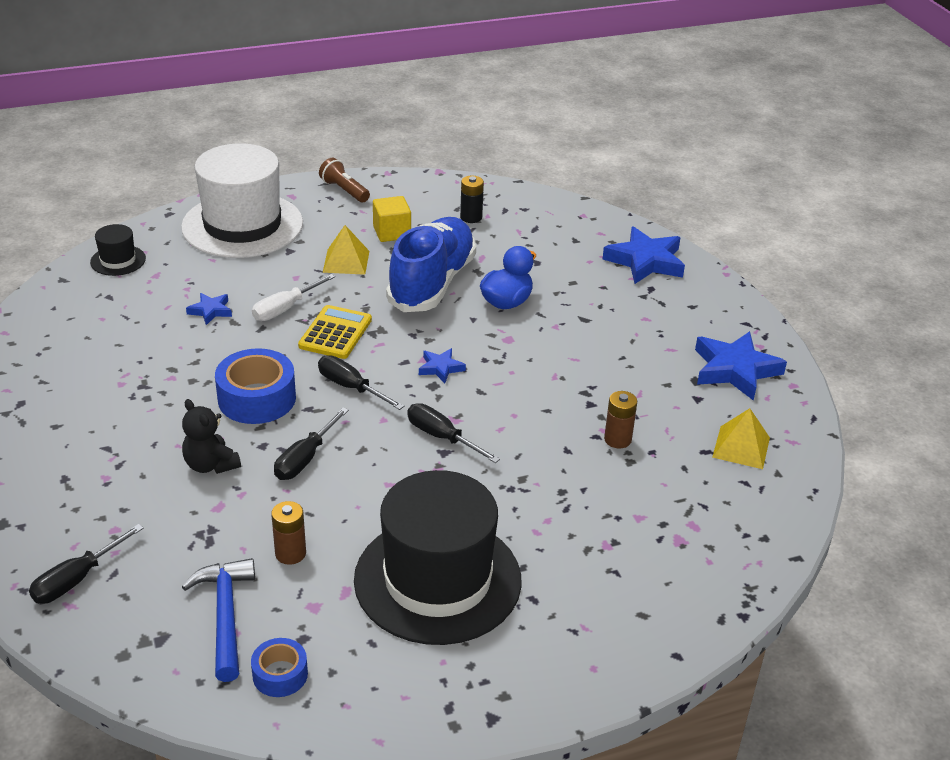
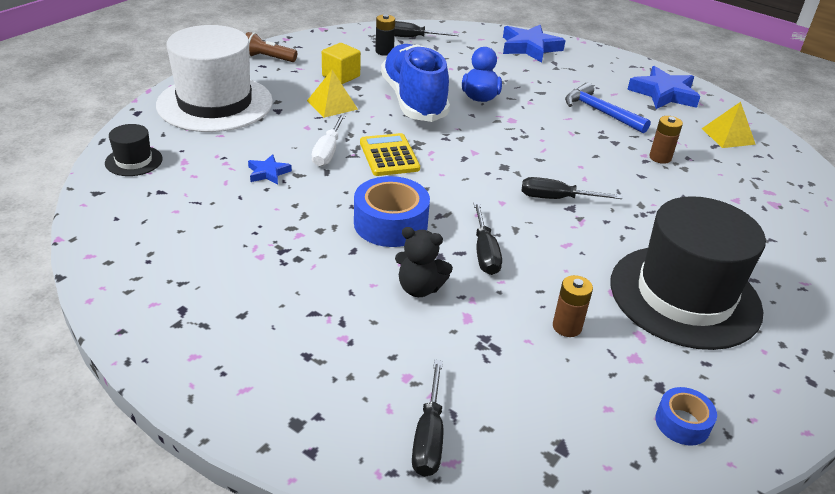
camera: 35 degrees left, 0 degrees up
(225, 615) = (584, 400): blue hammer -> blue hammer (600, 112)
(351, 387) = (450, 189): black screwdriver -> black screwdriver (412, 38)
(440, 368) = (494, 153): blue star -> none

